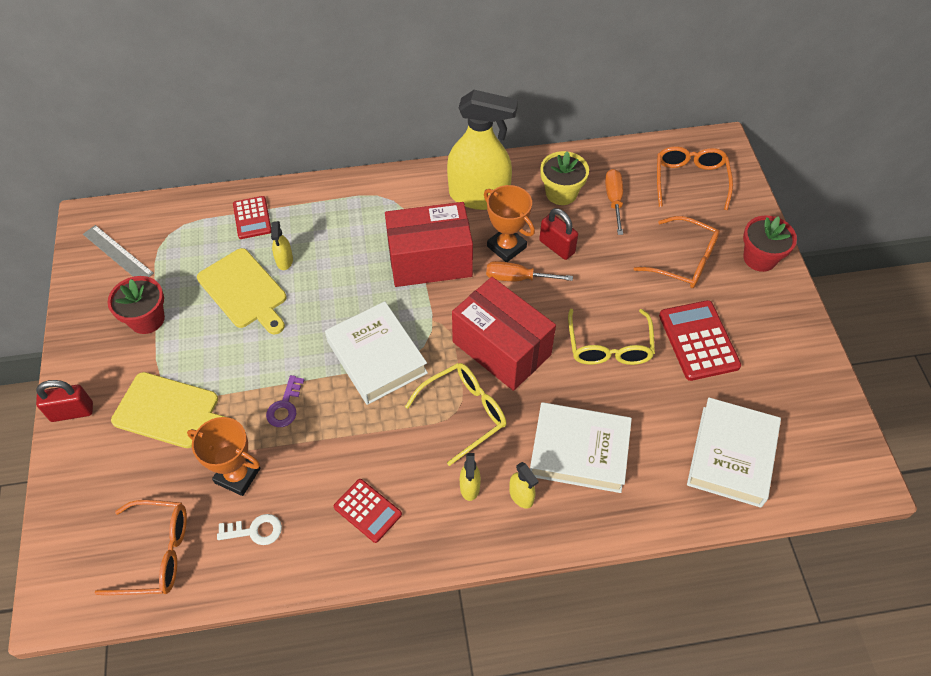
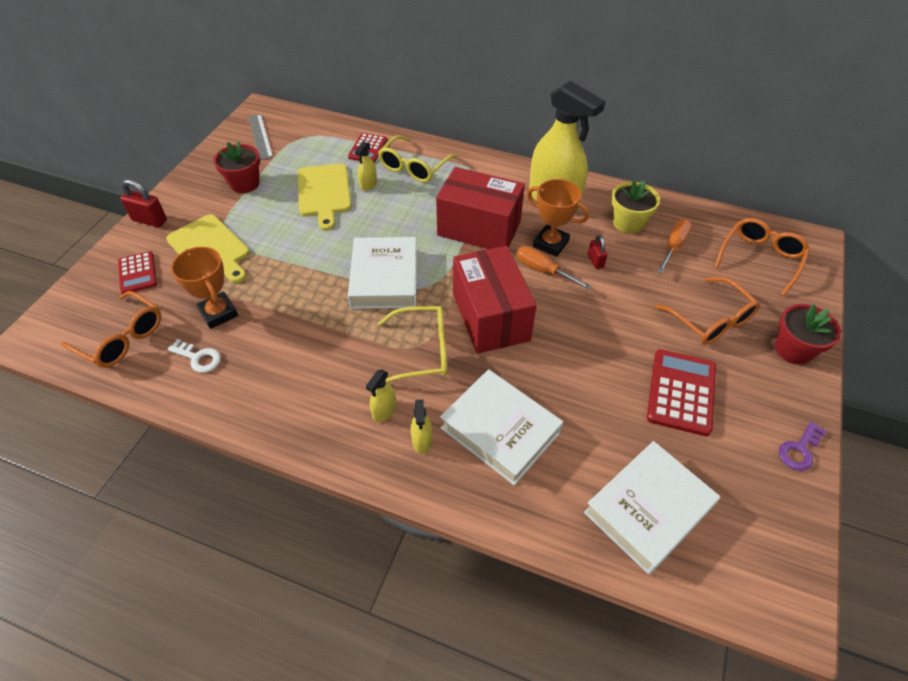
camera: 30 degrees right, 5 degrees down
(285, 406) = (290, 281): purple key -> purple key (799, 450)
(367, 510) = (290, 386): red calculator -> red calculator (137, 273)
(506, 247) = (550, 244): orange trophy -> orange trophy turned 45 degrees counterclockwise
(557, 247) = (595, 261): red padlock -> red padlock, size x0.62
(609, 347) = (588, 358): yellow glasses -> yellow glasses (414, 167)

